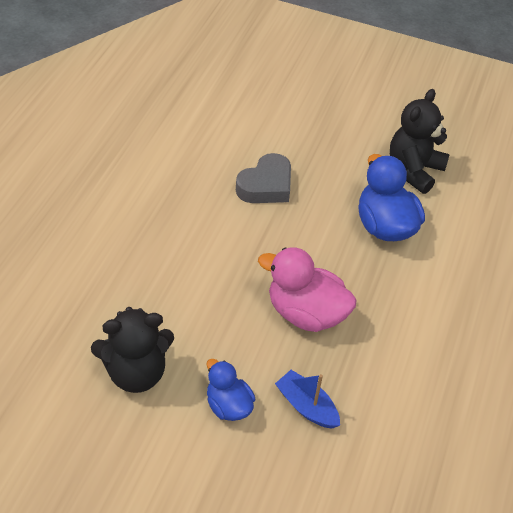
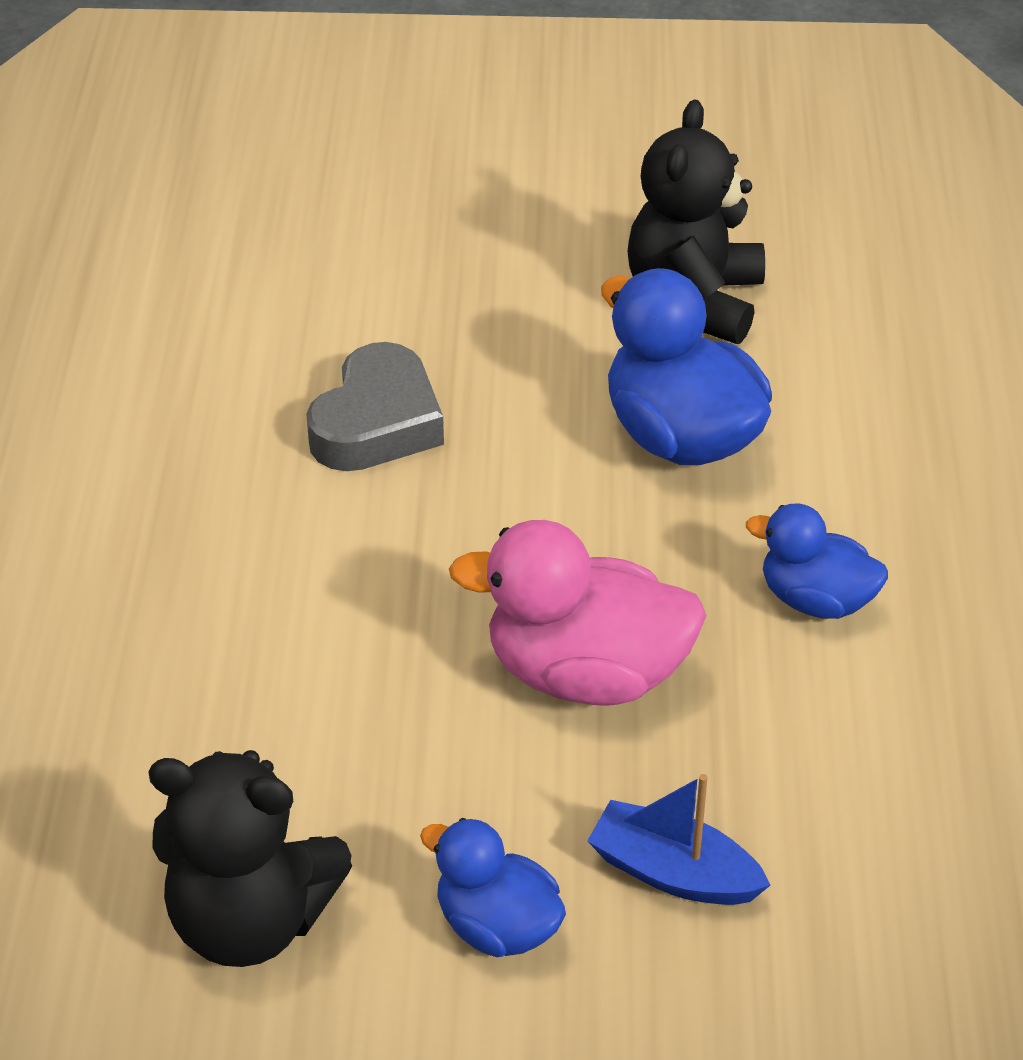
camera: 15 degrees left, 5 degrees down
(136, 372) = (250, 920): black teddy bear -> black teddy bear turned 45 degrees clockwise
(411, 311) = (816, 600): none -> blue duck

